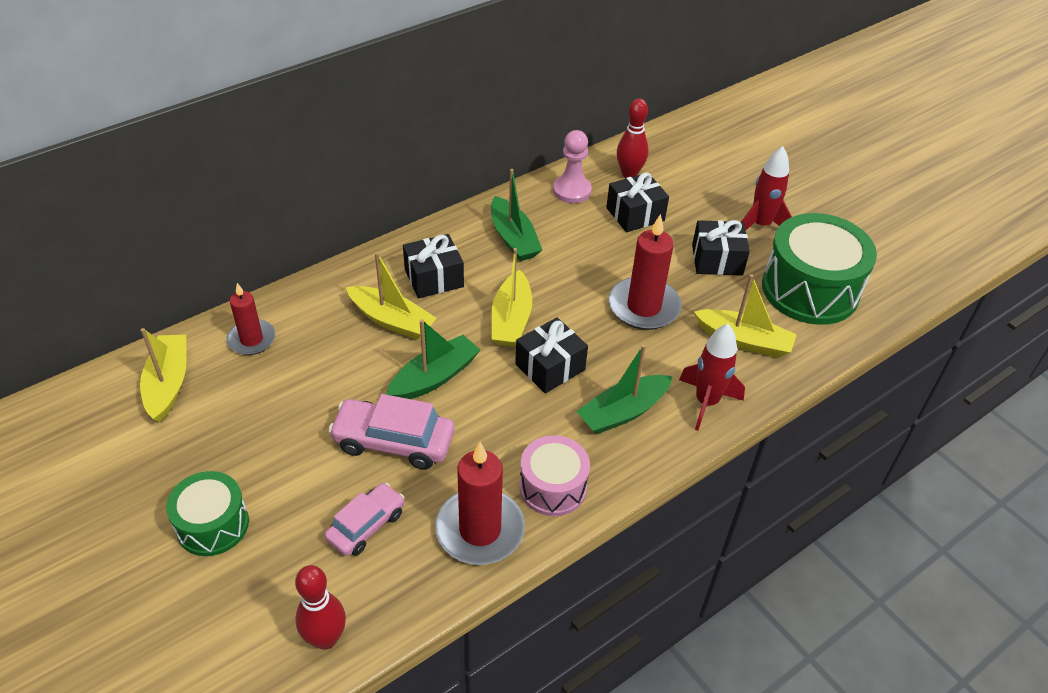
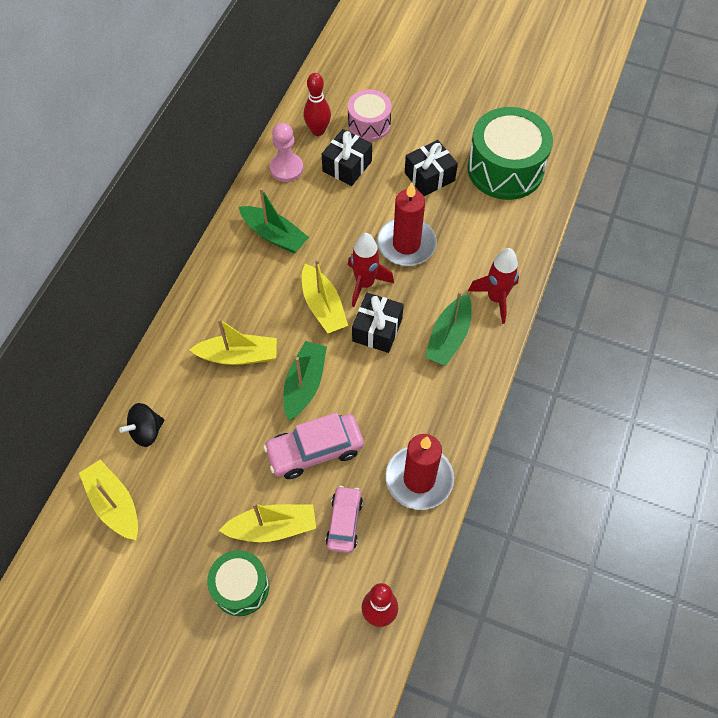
camera: 30 degrees left, 15 degrees up
(251, 339) = (146, 431): red candle -> black spinning top
(434, 278) = (241, 302): black gift -> none
(553, 487) = (443, 420): pink drum -> pink drum (369, 124)
(744, 341) = (489, 235): yellow boat -> yellow boat (272, 527)
(760, 225) = (440, 130): red rocket -> red rocket (365, 284)

